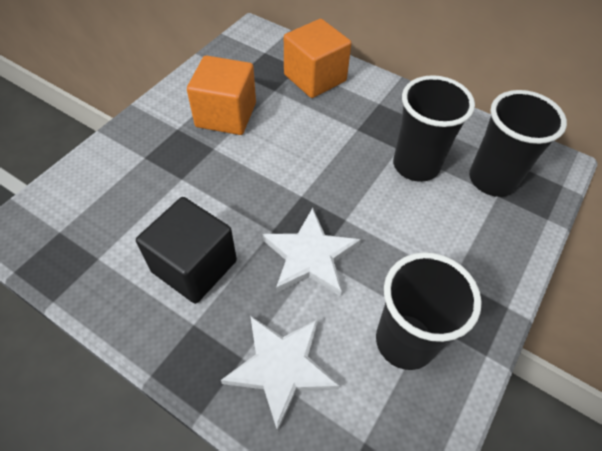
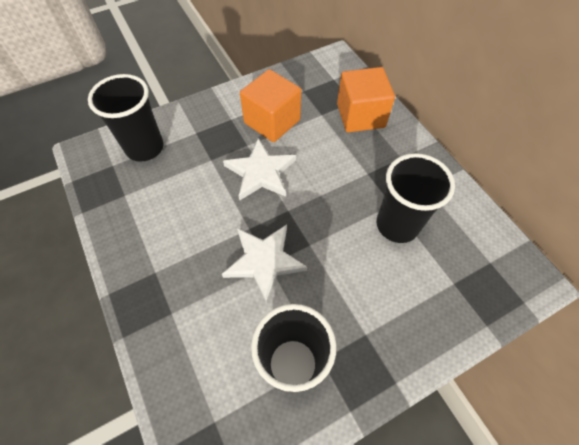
camera: 30 degrees right, 5 degrees up
(194, 266) = (180, 230): black cube -> none
(281, 368) = (192, 335): white star -> white star (260, 172)
(492, 180) = (458, 267): black cup -> black cup (145, 148)

